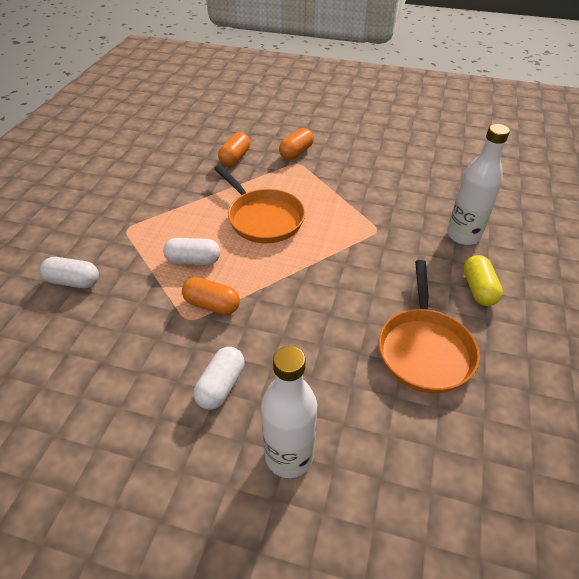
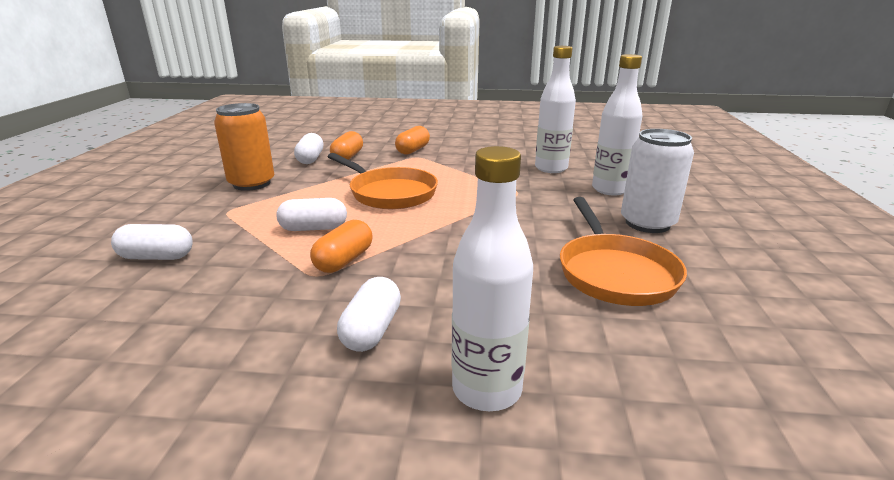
camera: 10 degrees left, 20 degrees down
(149, 191) = (252, 183): none -> orange can
(202, 158) = (310, 159): none -> white capsule
(212, 305) = (344, 260): orange capsule -> orange capsule turned 75 degrees counterclockwise
(418, 196) = (551, 168): none -> white bottle
(478, 289) = (647, 223): yellow capsule -> white can

